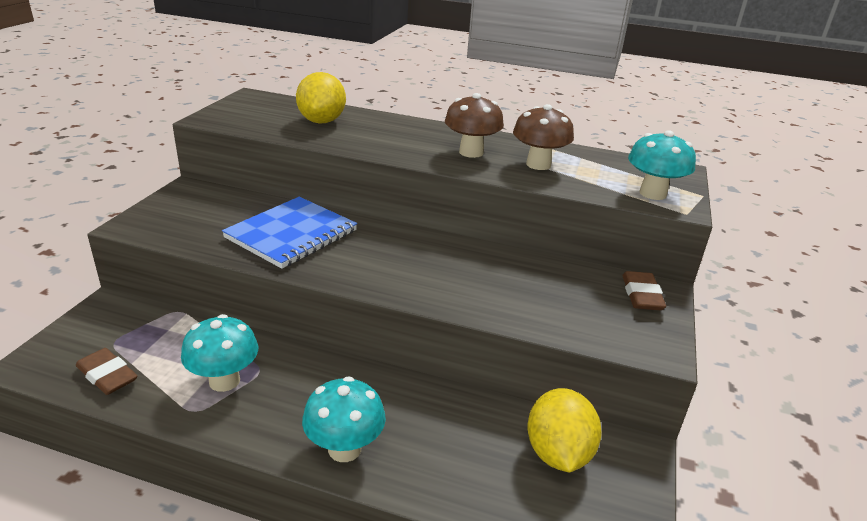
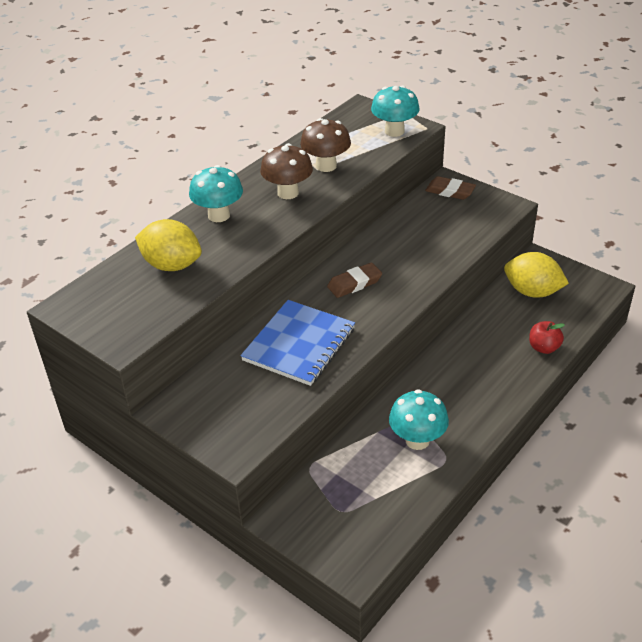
camera: 65 degrees left, 10 degrees up
(107, 375) = (388, 513): brown eraser -> brown eraser (354, 283)
(292, 234) = (299, 344): blue notebook -> blue notebook turned 60 degrees clockwise
(344, 449) = (505, 384): turquoise mushroom -> turquoise mushroom (219, 215)
(438, 483) = (543, 348): none -> red apple

